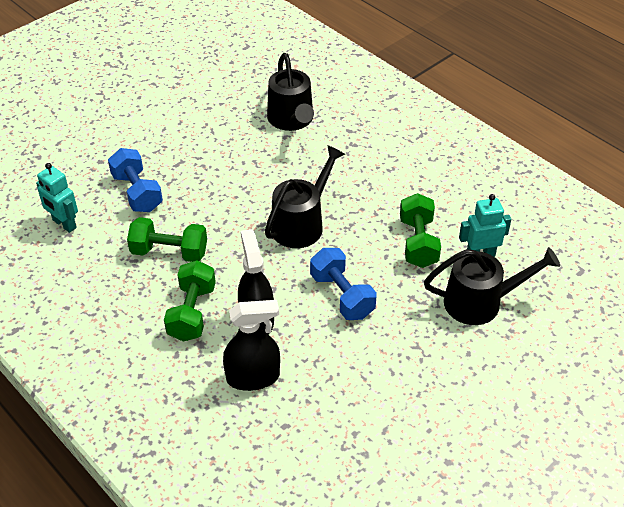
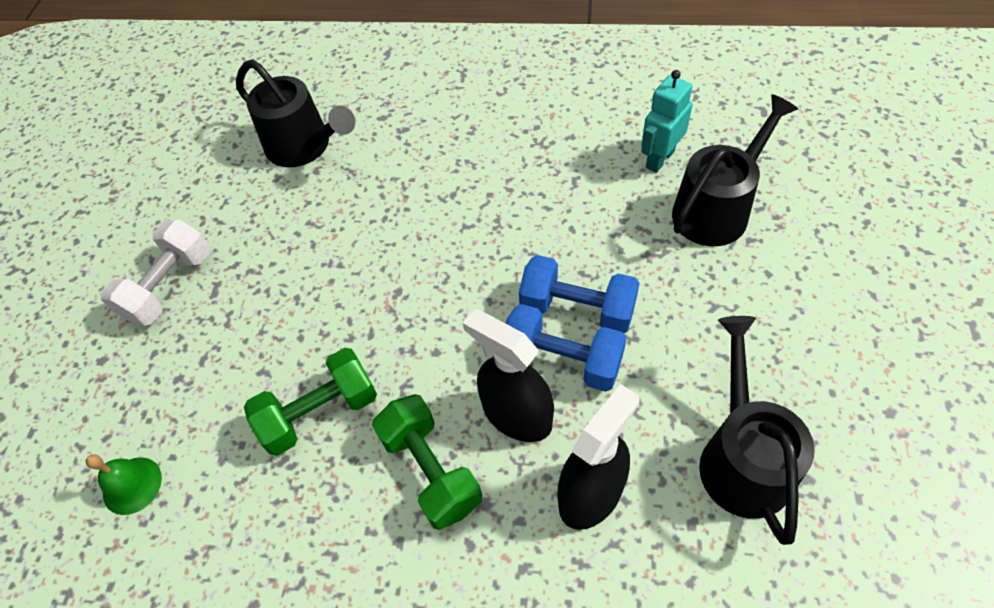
camera: 35 degrees left, 10 degrees up
(64, 224) = (132, 485): turquoise robot -> green bell
(137, 193) = (196, 366): blue dumbbell -> blue dumbbell (562, 361)
(160, 148) = (169, 286): none -> white dumbbell
(302, 223) = (443, 257): black watering can -> black watering can (742, 456)
(418, 243) = (587, 190): green dumbbell -> none

